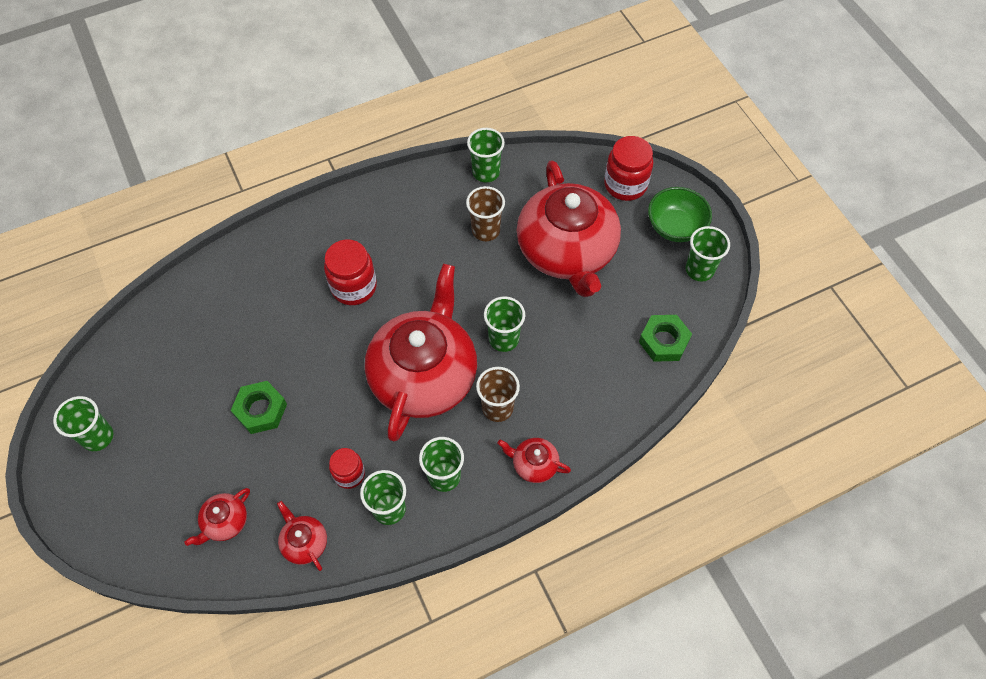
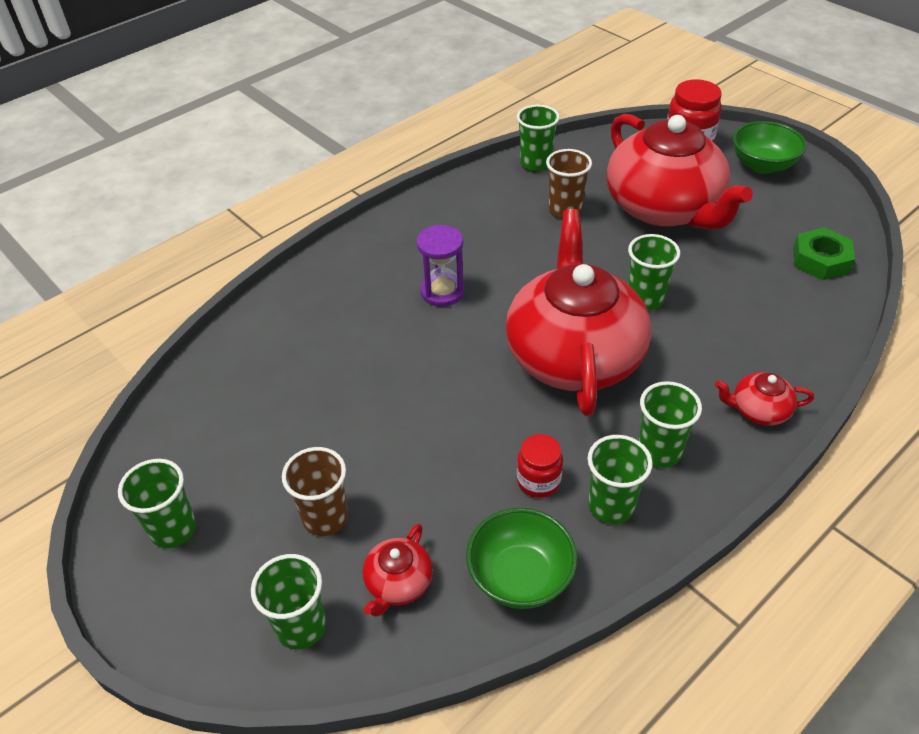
camera: 15 degrees left, 15 degrees down
(260, 410) = (387, 441): green nut -> none
(304, 542) = (520, 576): red teapot -> green bowl
(354, 287) = (442, 292): red jar -> purple hourglass
(497, 408) = (679, 365): brown cup -> brown cup (325, 518)
(699, 270) = (812, 193): green cup -> green cup (301, 626)

